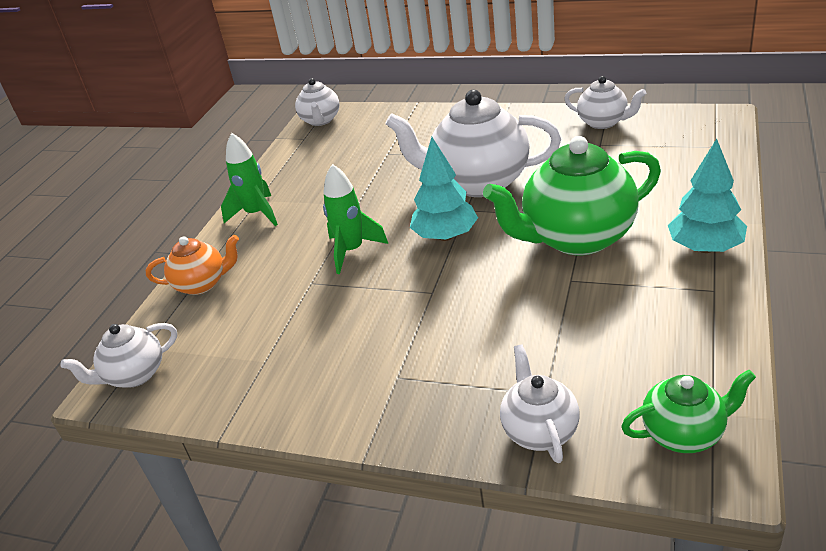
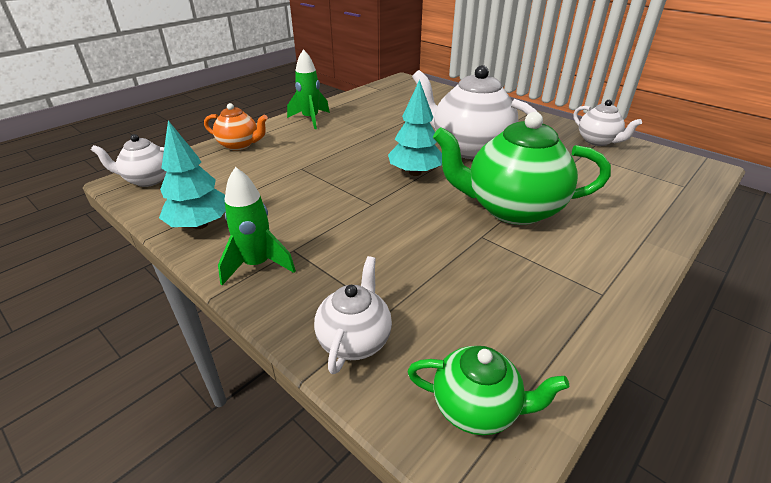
camera: 20 degrees right, 0 degrees up
(320, 120) = (399, 83): white teapot -> none
(352, 251) = (345, 159): green rocket -> green rocket (257, 265)
(705, 248) = (619, 257): turquoise tree -> turquoise tree (200, 225)

